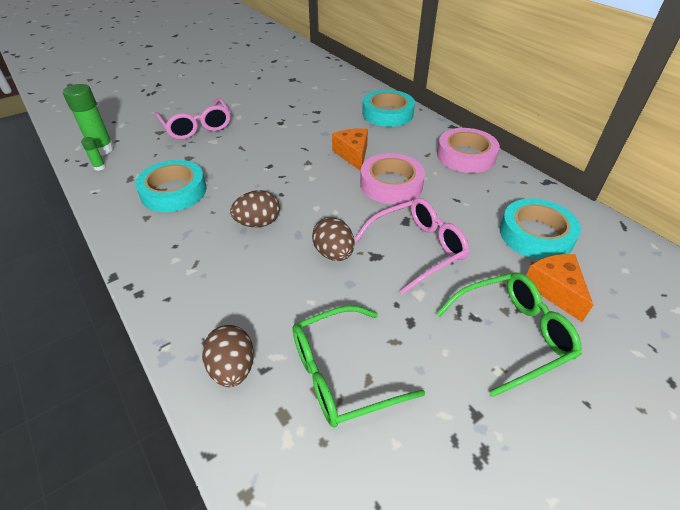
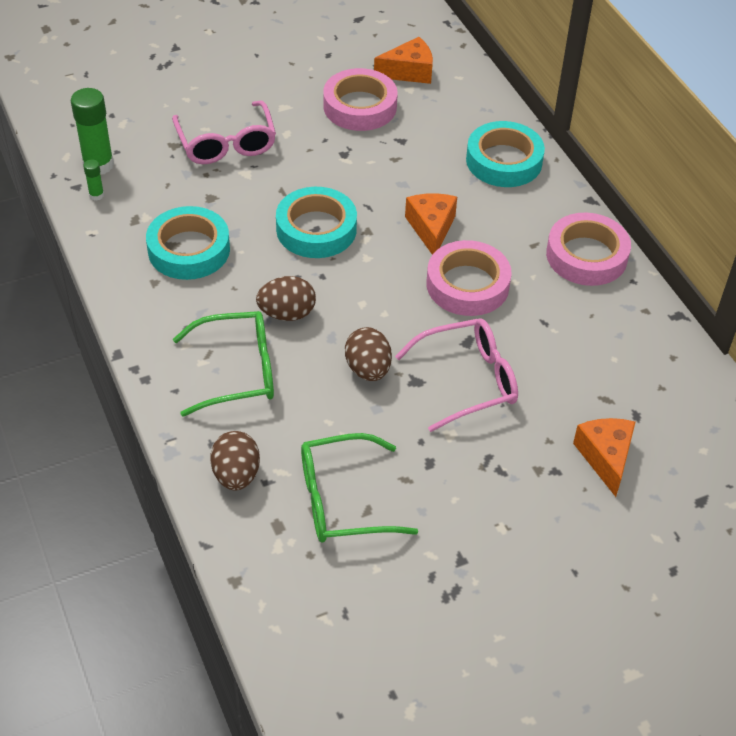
camera: 10 degrees right, 5 degrees up
(285, 98) = (360, 106): none -> pink tape
(312, 79) = (409, 72): none -> orange cheese
(512, 334) = (532, 495): green glasses -> green glasses (237, 371)
(536, 235) = (620, 388): turquoise tape -> turquoise tape (316, 229)

